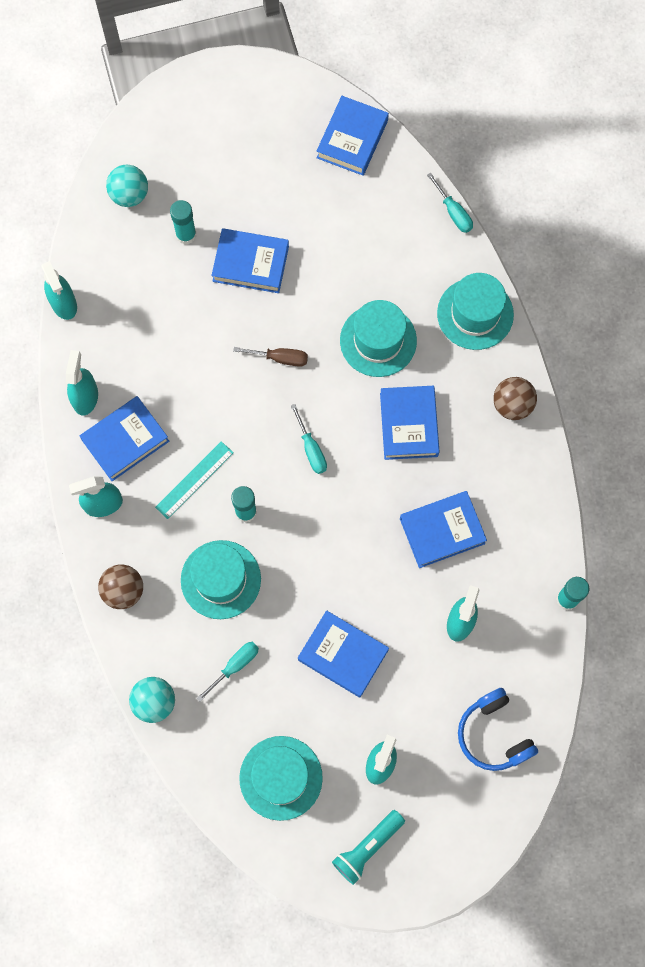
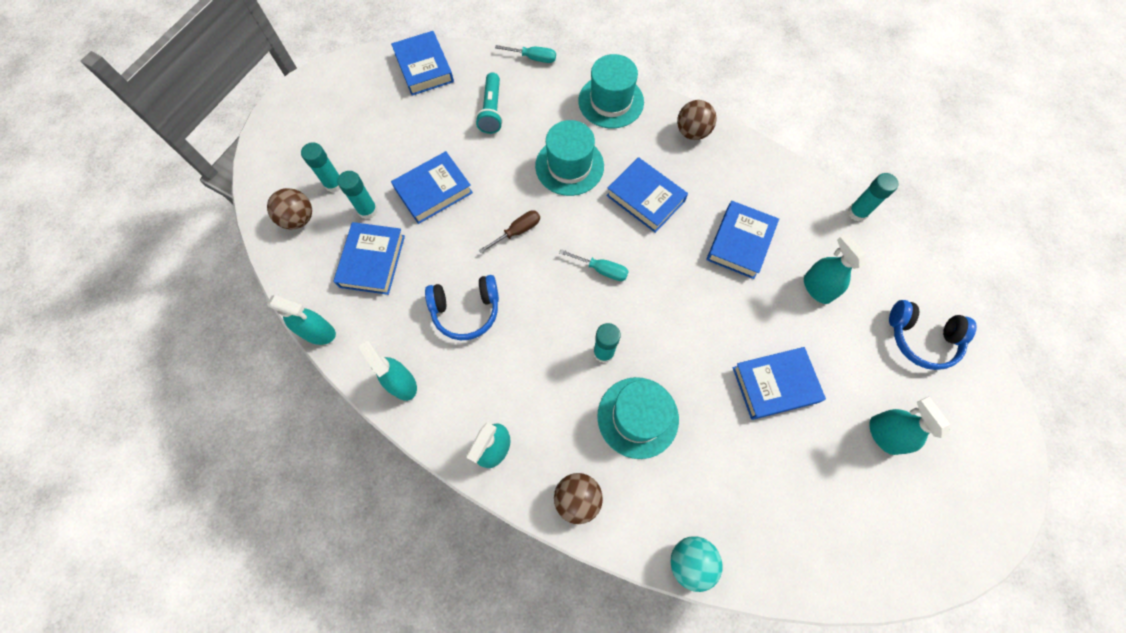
camera: 45 degrees left, 5 degrees down
(125, 440) = (464, 386): blue book -> blue book (372, 261)
(129, 195) = (299, 219): turquoise ball -> brown ball
(180, 385) = (466, 310): none -> blue headphones
(182, 187) = (334, 184): none -> turquoise glue stick
(194, 480) = (544, 365): turquoise ruler -> none
(234, 666) = (715, 470): turquoise screwdriver -> none
(281, 778) = (837, 519): turquoise hat -> none
(367, 847) = (946, 504): turquoise flashlight -> turquoise flashlight (491, 111)

